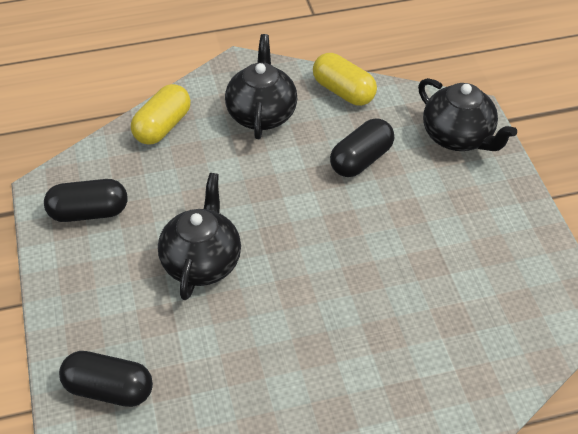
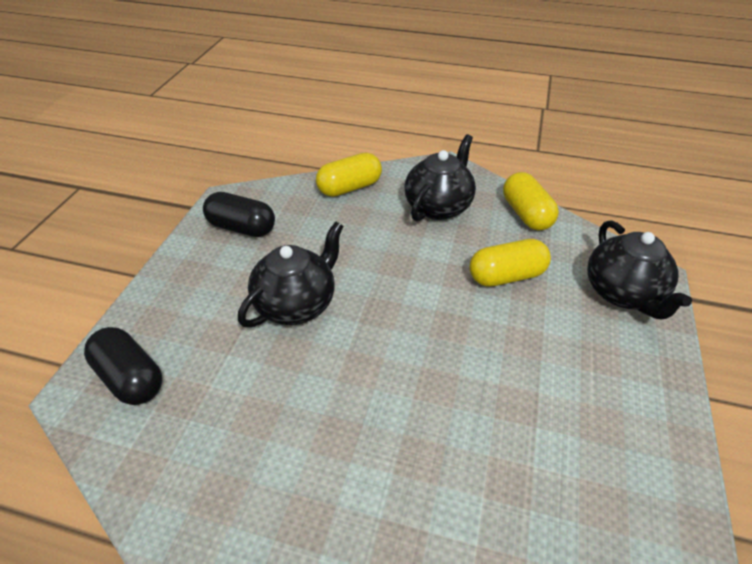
camera: 30 degrees right, 5 degrees down
(361, 160) = (506, 276): black capsule -> yellow capsule

